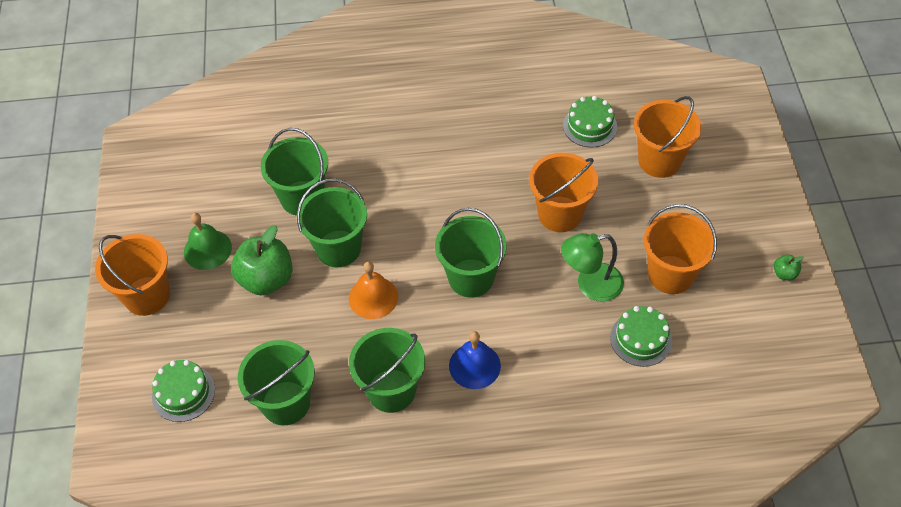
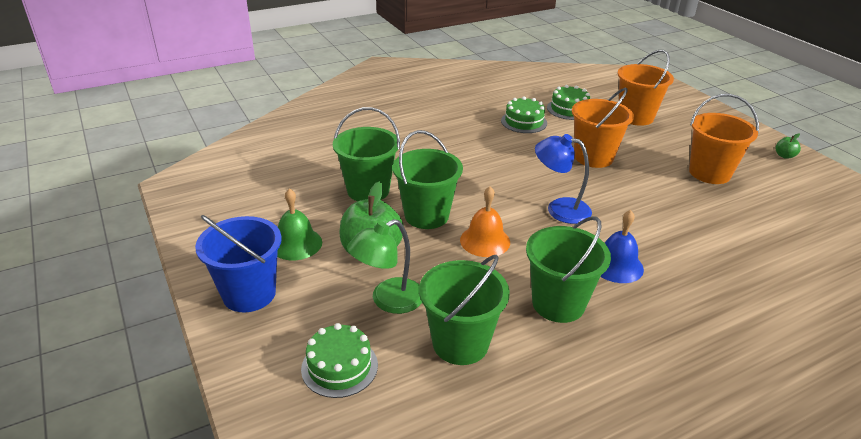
camera: 25 degrees left, 20 degrees down
(147, 296) = (249, 294): orange bucket -> blue bucket
(471, 278) = (559, 209): green bucket -> blue lamp
(590, 285) = (658, 192): green lamp -> green lamp (388, 301)
(641, 339) = (730, 214): green cake -> green cake (524, 122)

